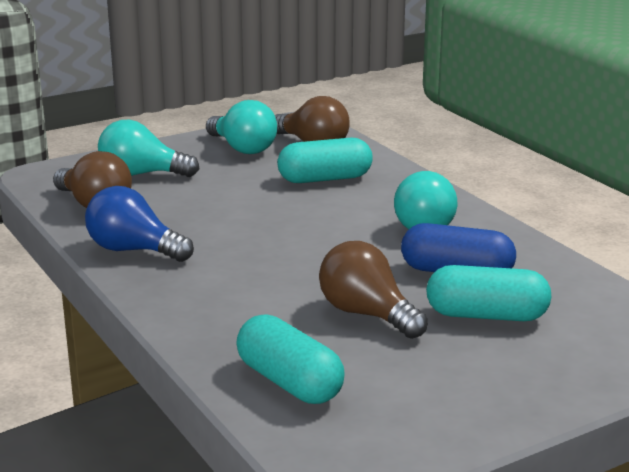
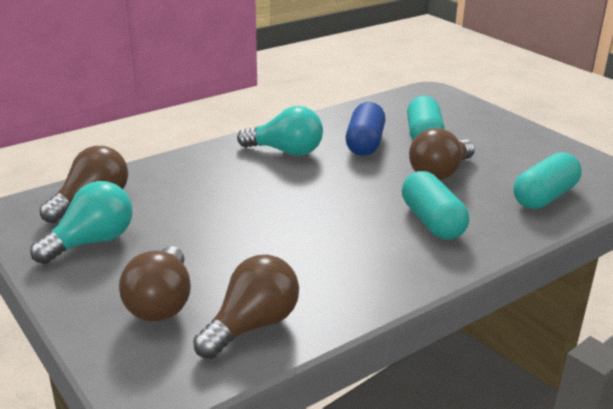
camera: 95 degrees left, 5 degrees up
(134, 250) = (364, 283): blue light bulb -> none
(142, 174) = (161, 303): turquoise light bulb -> brown light bulb
(325, 179) = (187, 194): turquoise capsule -> turquoise capsule (432, 221)

